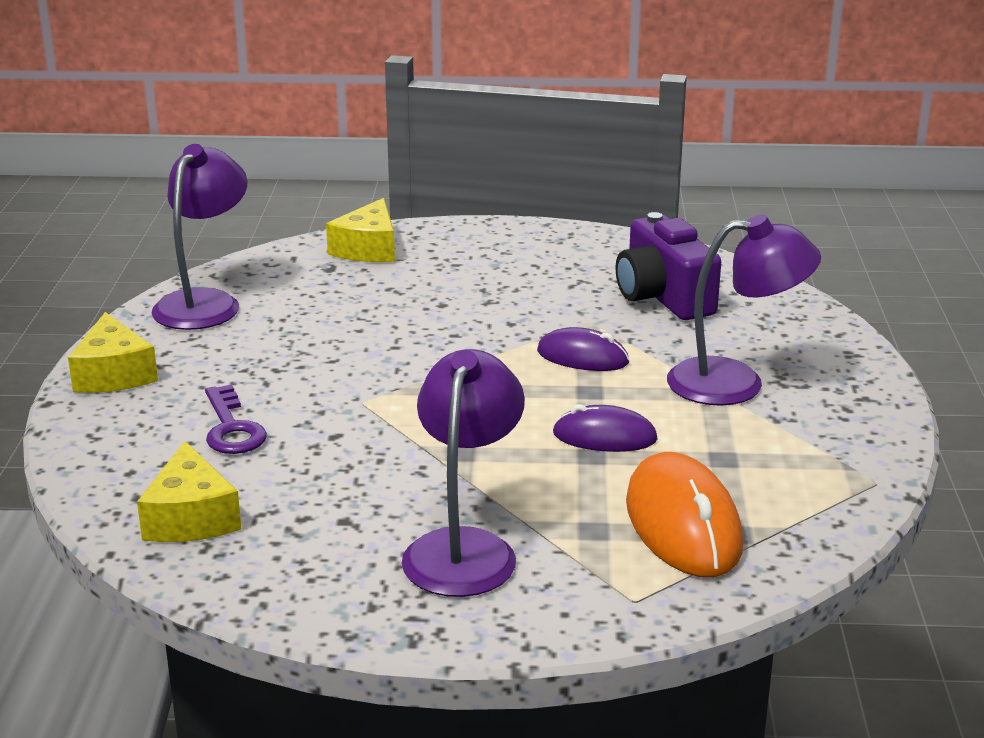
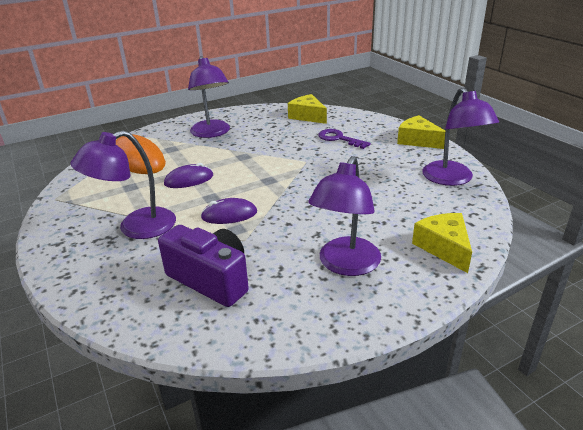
camera: 150 degrees right, 5 degrees up
(497, 266) = (345, 265): none -> purple lamp

